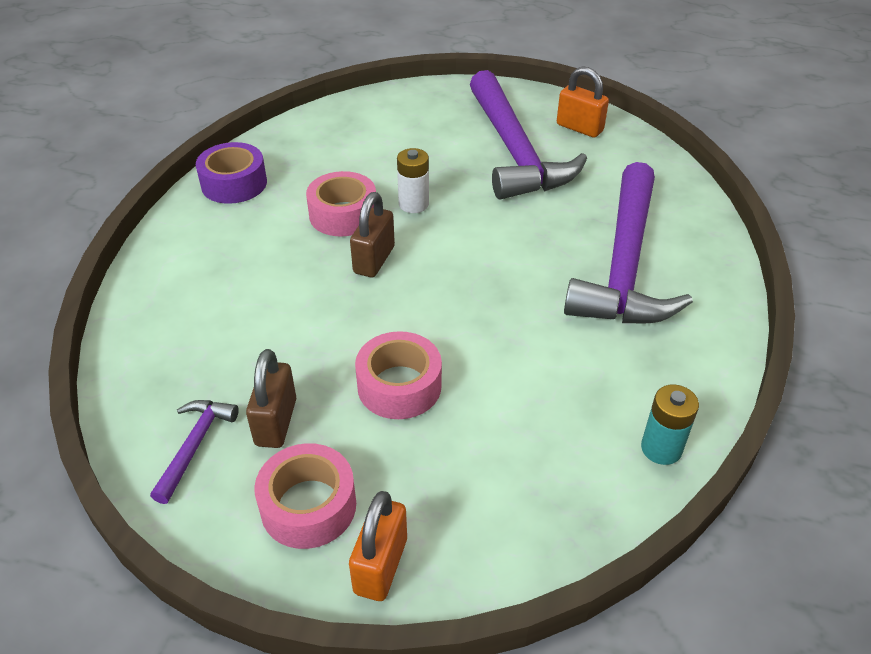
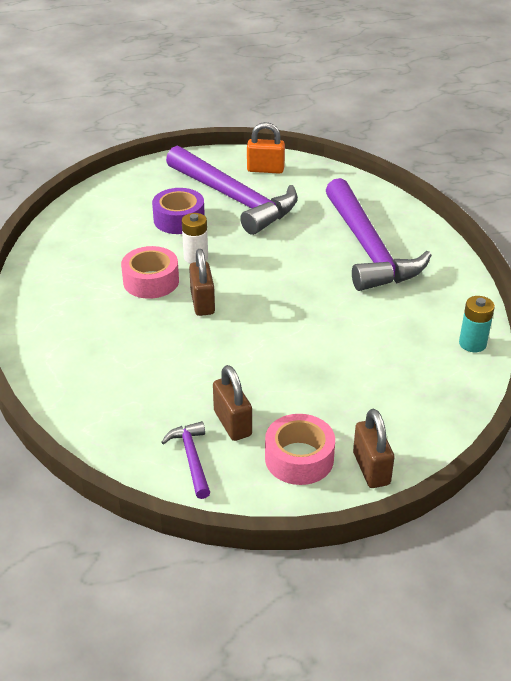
camera: 30 degrees left, 5 degrees down
(234, 183) = (43, 288): purple tape -> purple tape (179, 219)
(381, 565) = (371, 469): orange padlock -> brown padlock
(399, 386) = (292, 371): pink tape -> none

